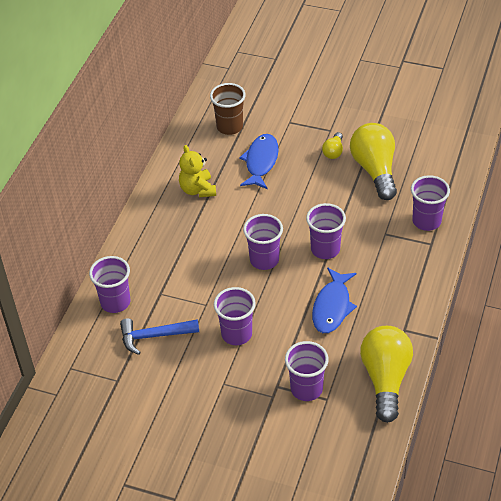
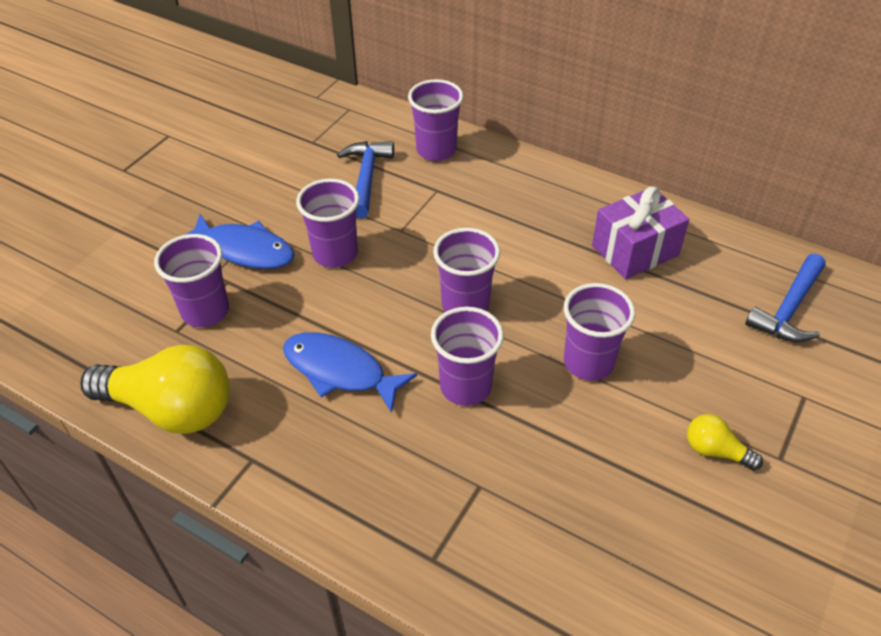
camera: 100 degrees right, 0 degrees up
(198, 190) = (635, 250): yellow teddy bear -> purple gift
(229, 127) = (789, 309): brown cup -> blue hammer
(261, 162) = (694, 337): blue fish -> blue fish (244, 250)
(375, 170) = (656, 511): yellow light bulb -> none
(426, 221) = (495, 568): purple cup -> purple cup (588, 362)

